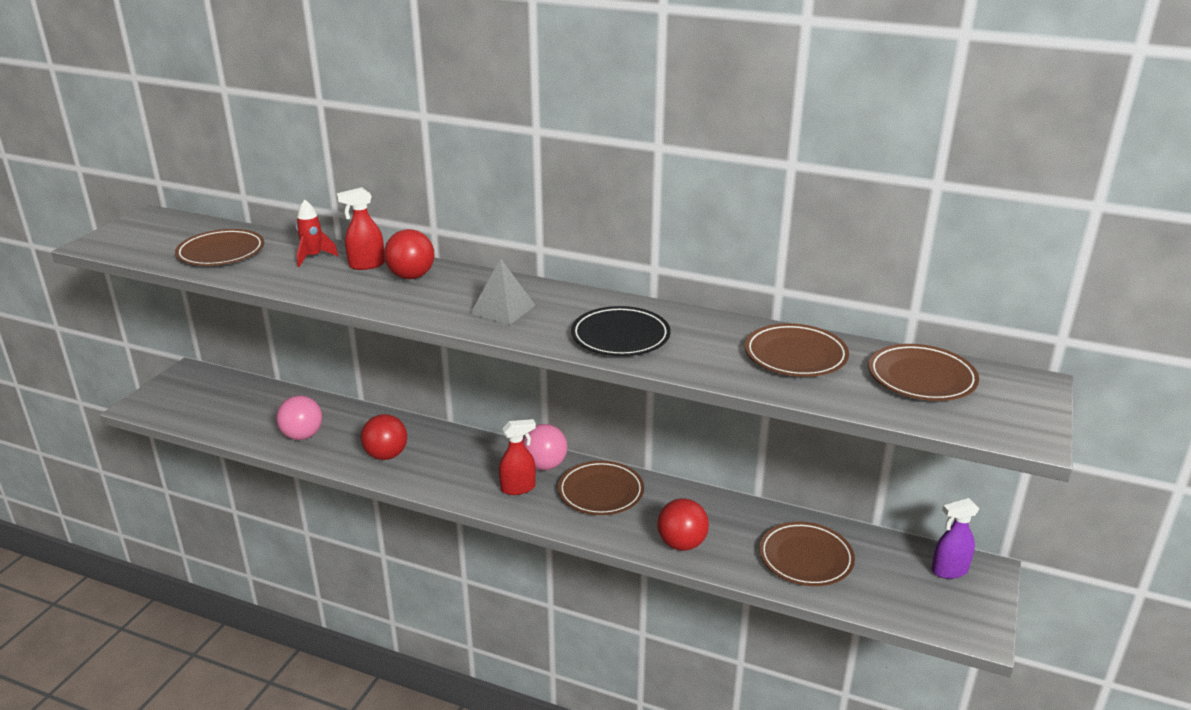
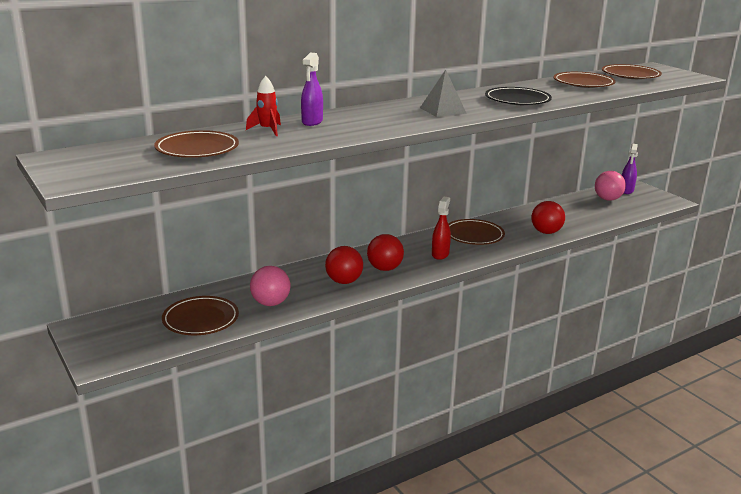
camera: 55 degrees left, 5 degrees down
(366, 265) = (312, 122): red spray bottle -> purple spray bottle
(411, 276) = (354, 117): red ball -> red ball (384, 268)
(544, 465) = (426, 241): pink ball -> pink ball (607, 199)
(805, 558) = (588, 212): brown plate -> brown plate (201, 319)

